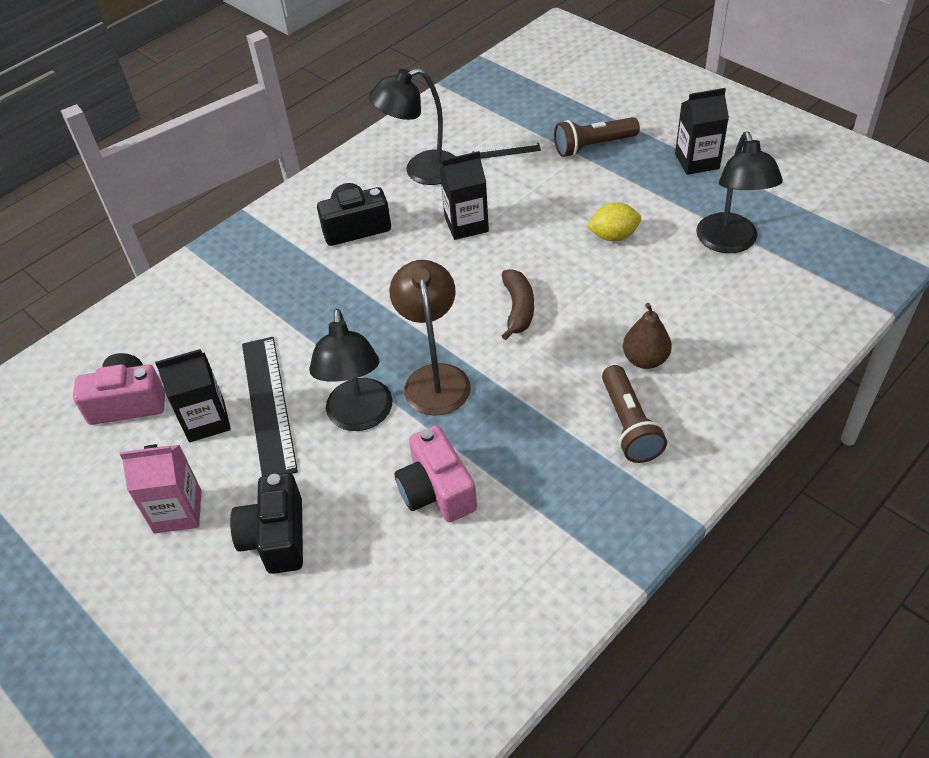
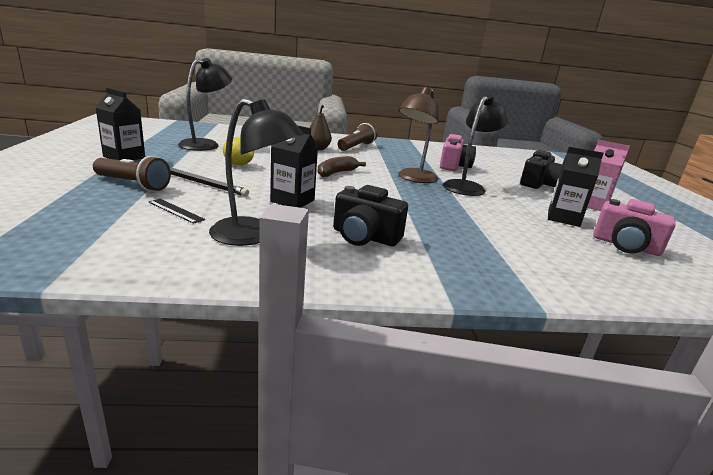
camera: 145 degrees left, 25 degrees down
(268, 405) = (517, 207): black ruler -> none
(563, 187) = (203, 183): none -> black pencil

